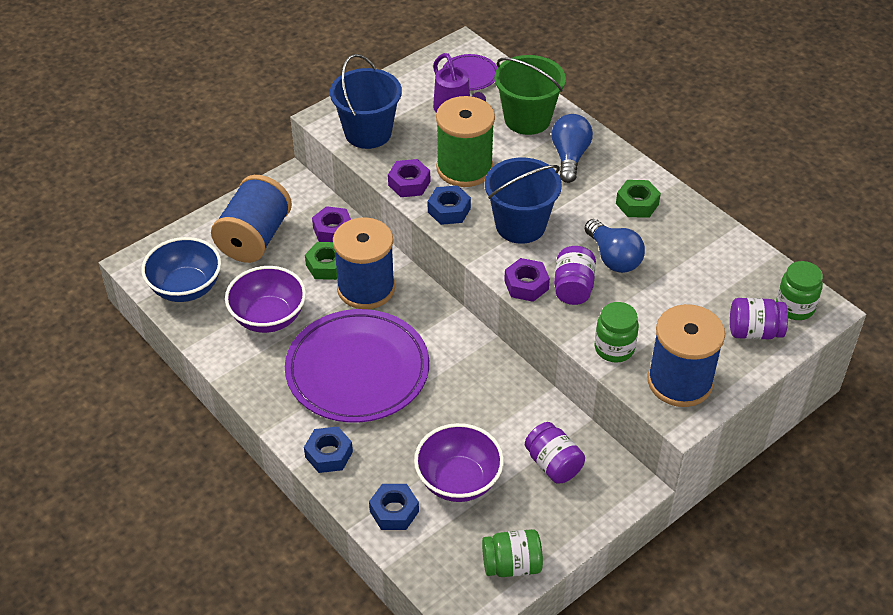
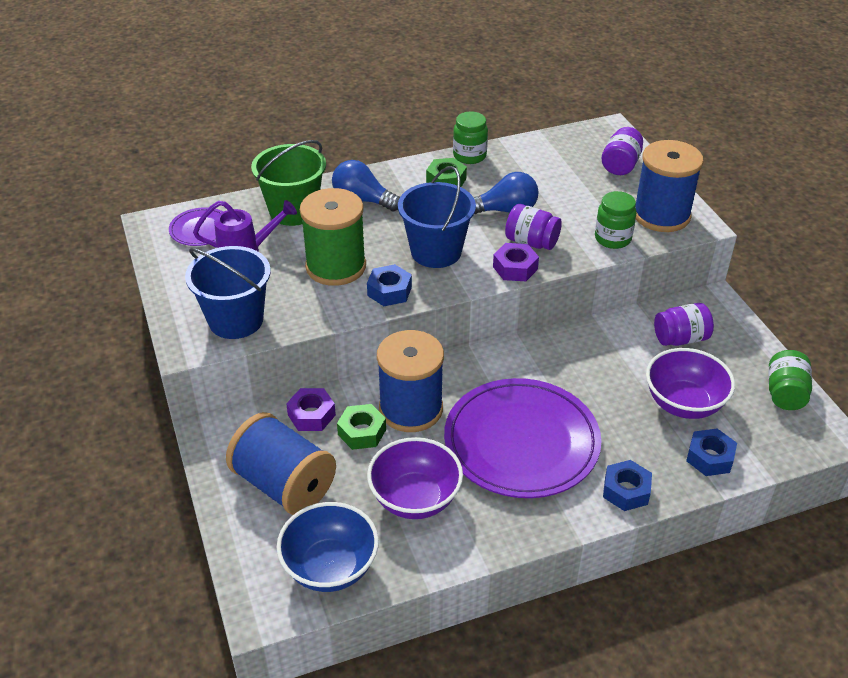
camera: 70 degrees left, 5 degrees down
(409, 183) = (334, 309): purple nut -> none
(795, 307) = (602, 140): green jar -> green jar (469, 156)

